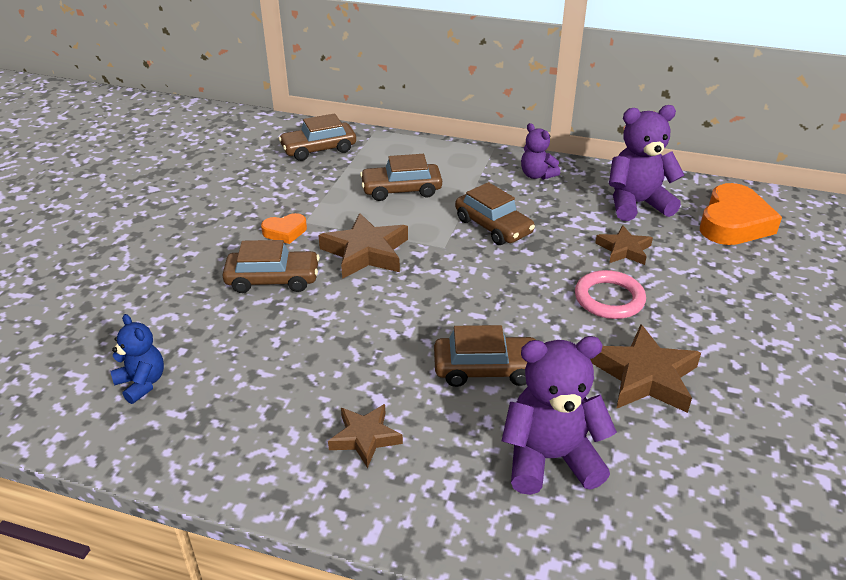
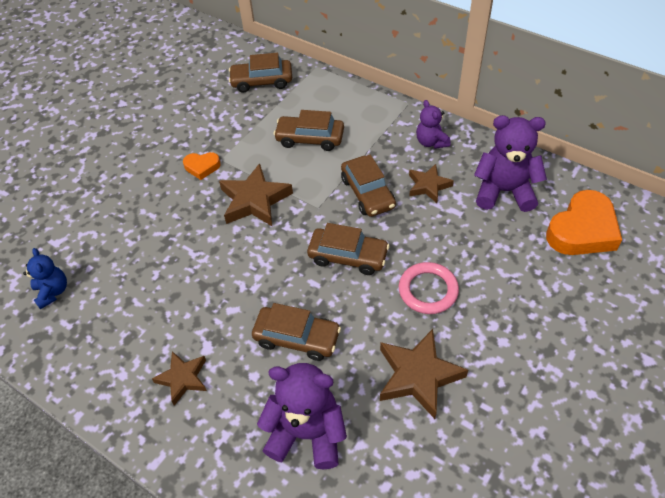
camera: 20 degrees right, 15 degrees up
(273, 279) = (175, 214): brown car -> brown car (348, 256)
(624, 250) = (467, 240): brown star -> brown star (428, 186)

